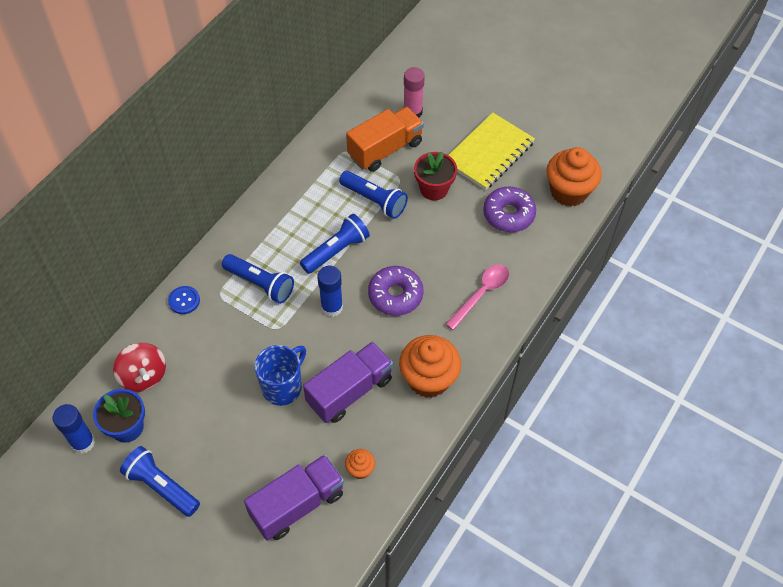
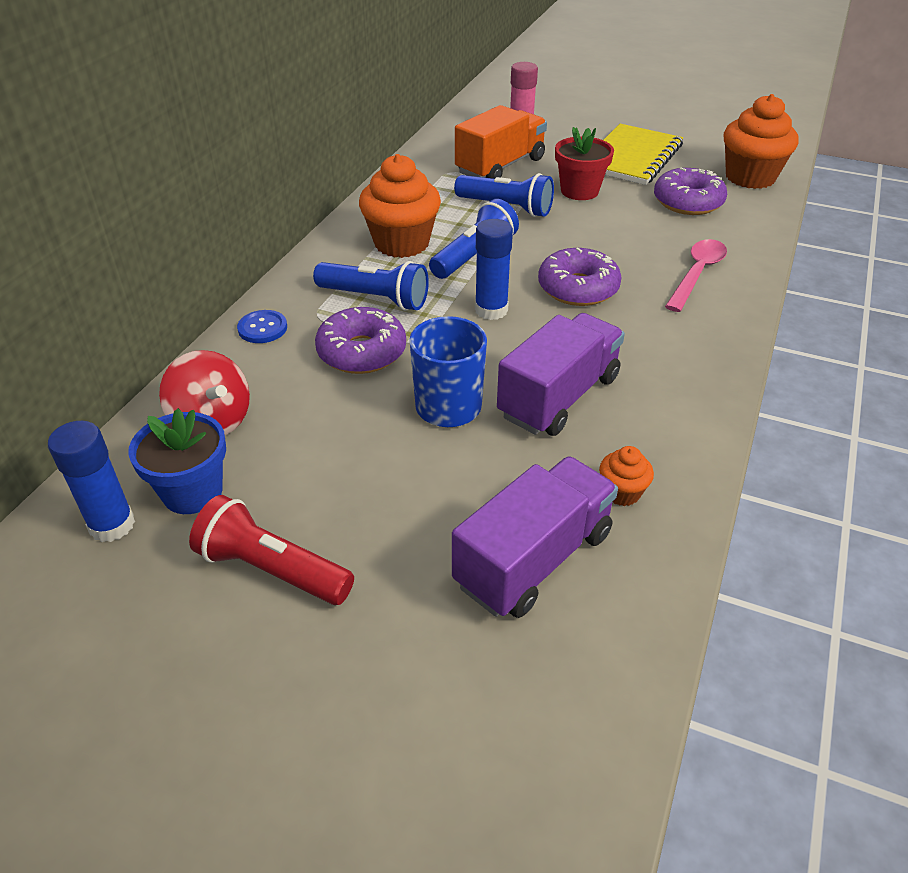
camera: 10 degrees left, 15 degrees down
(161, 487) = (272, 570): blue flashlight -> red flashlight
(241, 332) = (362, 352): none -> purple donut
(428, 379) = (673, 368): orange cupcake -> orange cupcake (401, 243)

